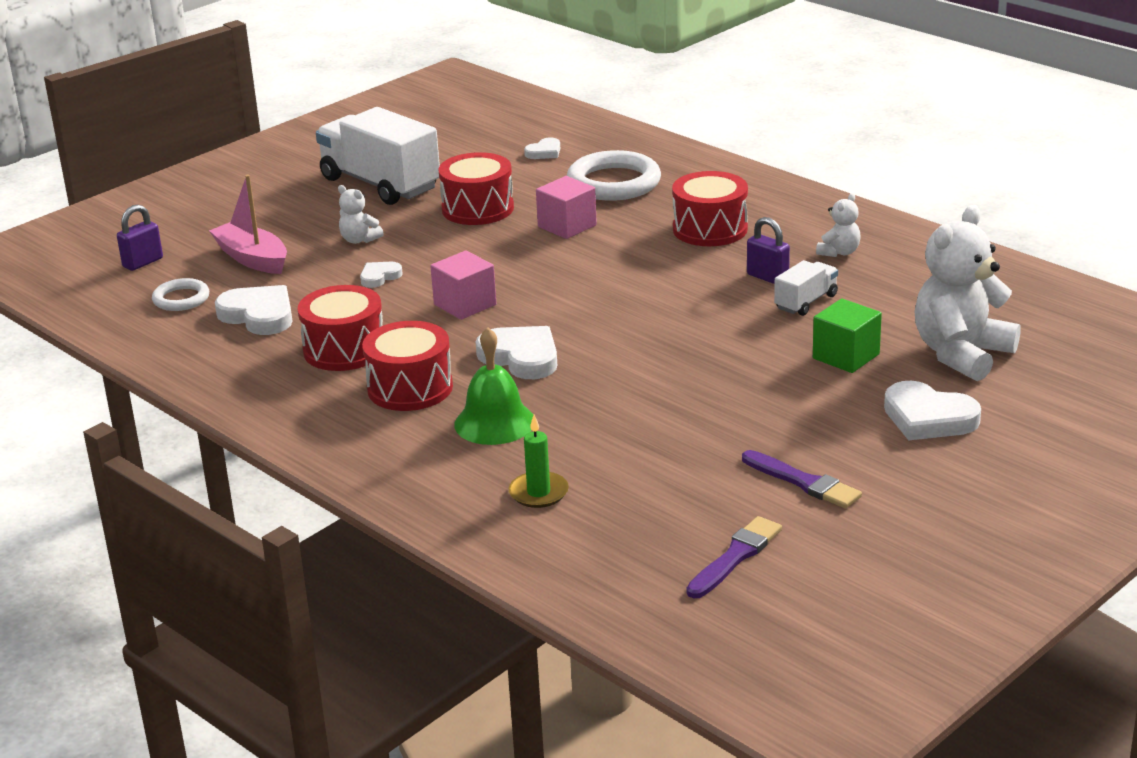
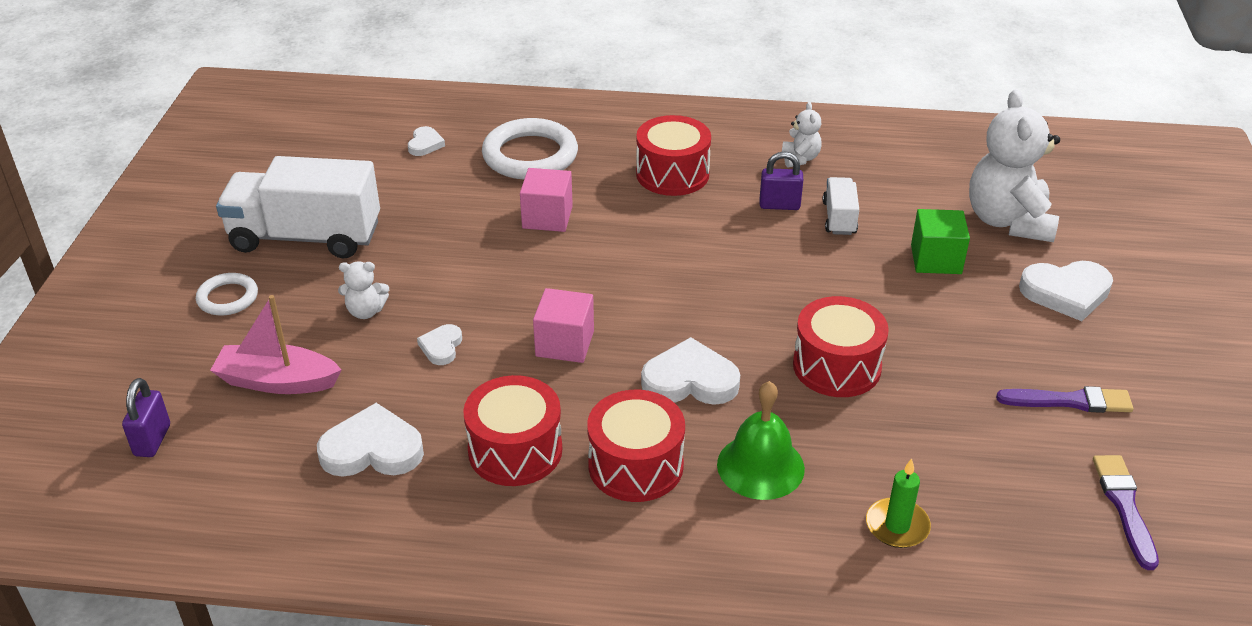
camera: 40 degrees left, 10 degrees up
(181, 299) = (258, 468): white ring -> white ring (228, 298)
(477, 209) = (440, 229): red drum -> red drum (836, 366)

